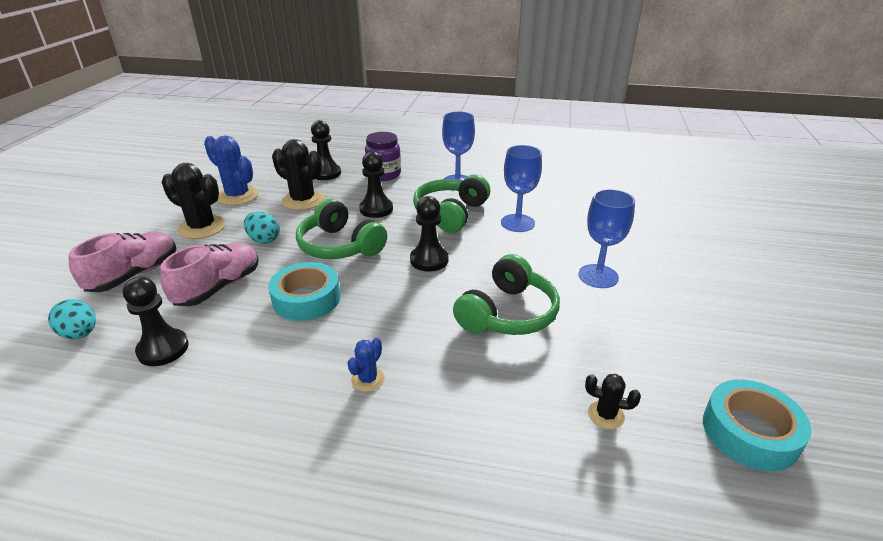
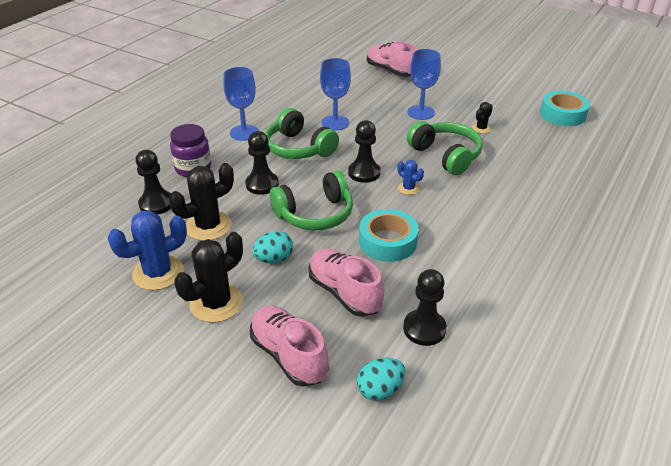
camera: 70 degrees left, 5 degrees up
(368, 379) = (493, 224): blue cactus -> blue cactus (408, 188)
(606, 415) = (543, 148): black cactus -> black cactus (481, 128)
(680, 236) = (391, 71): none -> pink shoe

